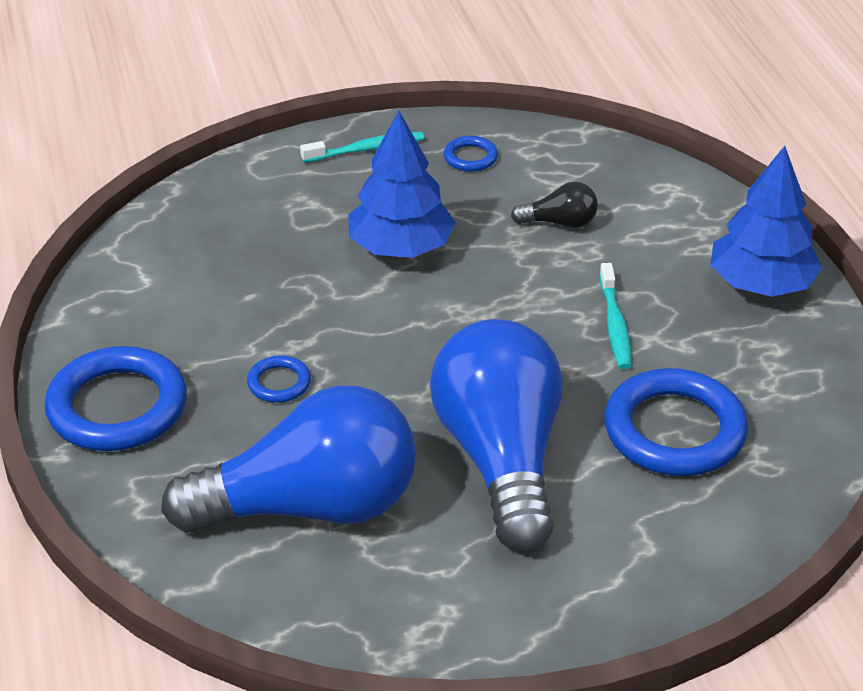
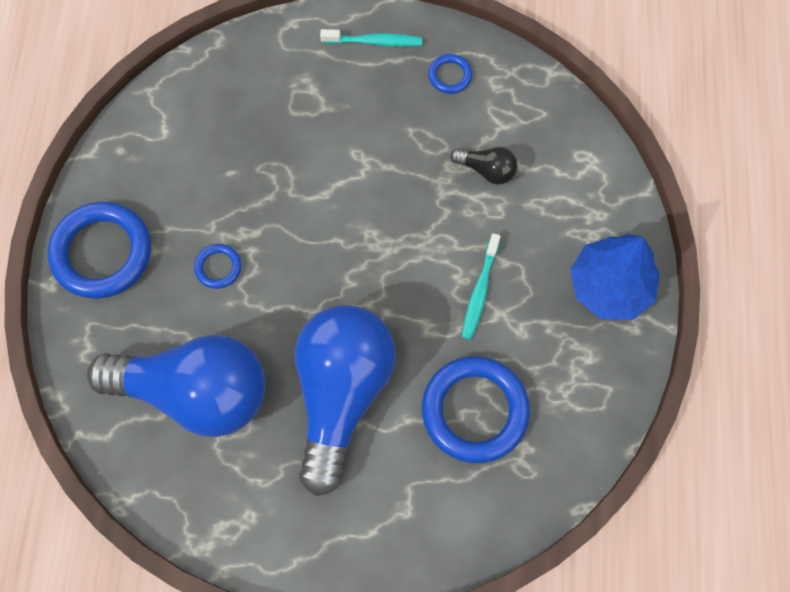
camera: 20 degrees right, 30 degrees up
(401, 248) = (357, 158): blue tree -> none

